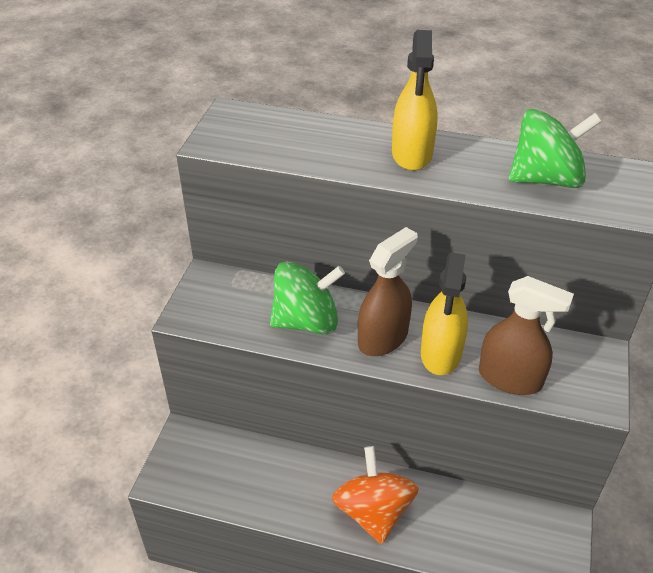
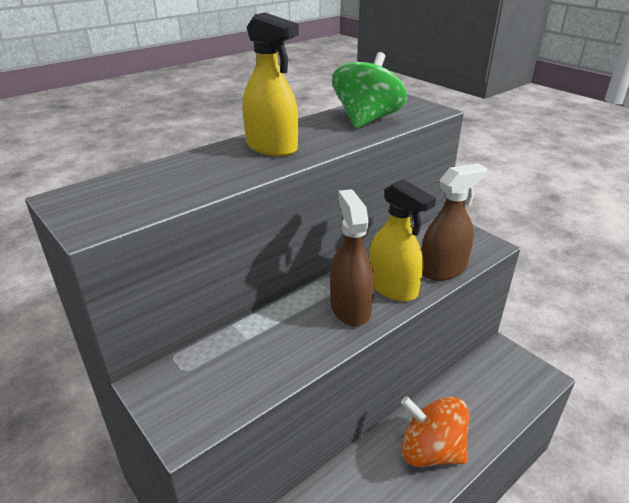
camera: 55 degrees left, 10 degrees down
(306, 321) = (287, 342): green spinning top -> none

